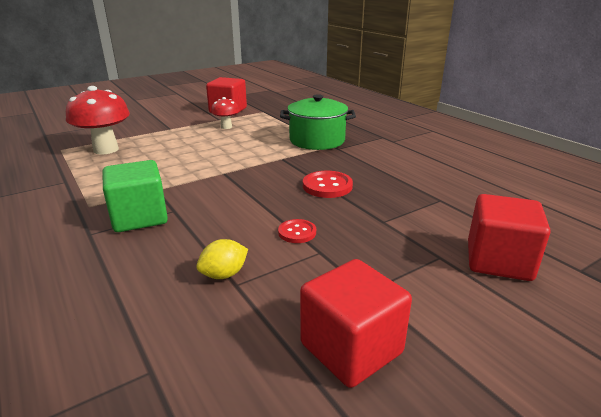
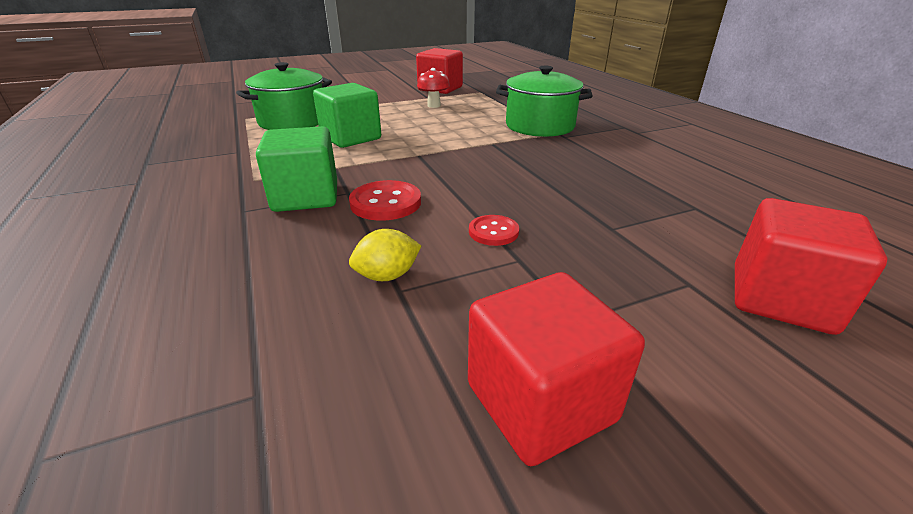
camera: 10 degrees right, 5 degrees up
(106, 149) = (293, 121): red mushroom -> green pot
(162, 162) = (351, 138): none -> green cube
(327, 186) = (543, 179): red button -> red button (385, 203)

